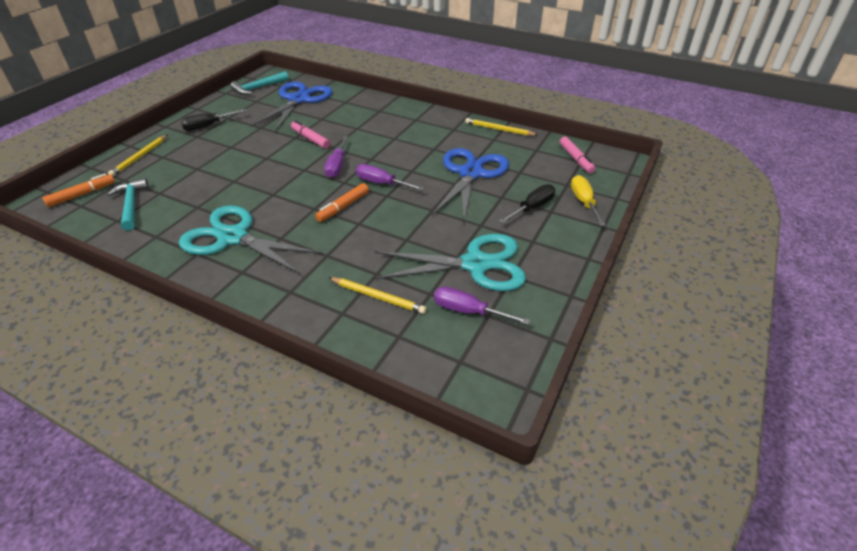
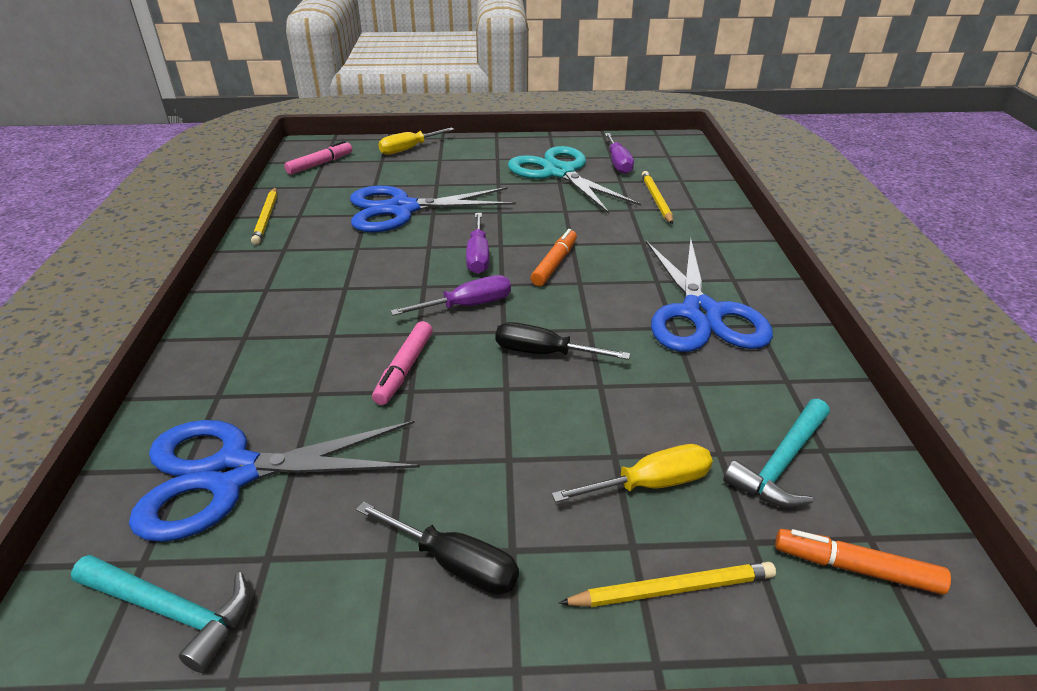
camera: 120 degrees left, 5 degrees down
(175, 170) = (649, 484): none -> yellow screwdriver
(233, 237) = (700, 313): turquoise scissors -> blue scissors
(343, 207) = (554, 264): orange marker -> orange marker turned 75 degrees counterclockwise
(532, 208) = (442, 167): black screwdriver -> black screwdriver (545, 353)

